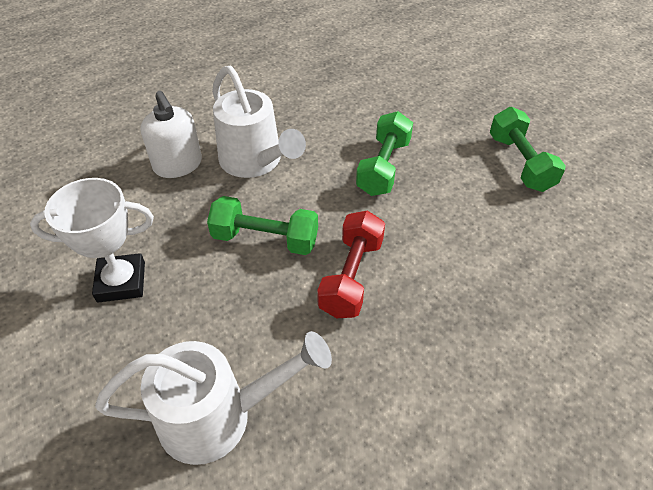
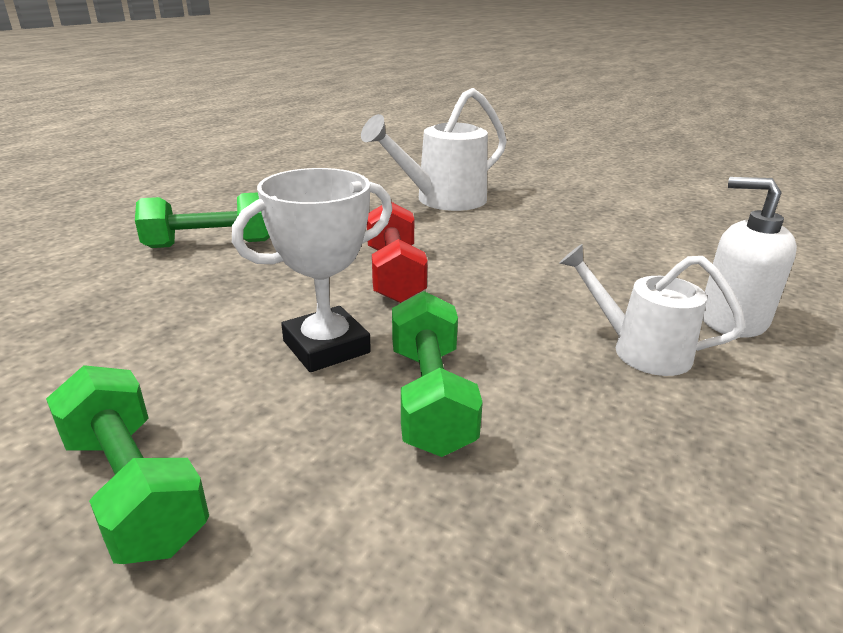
camera: 155 degrees right, 20 degrees down
(121, 282) = (610, 231): white trophy -> white trophy (326, 347)
(255, 162) = (639, 349): white watering can -> white watering can, size x0.66
(265, 239) = (519, 280): green dumbbell -> green dumbbell (209, 244)

